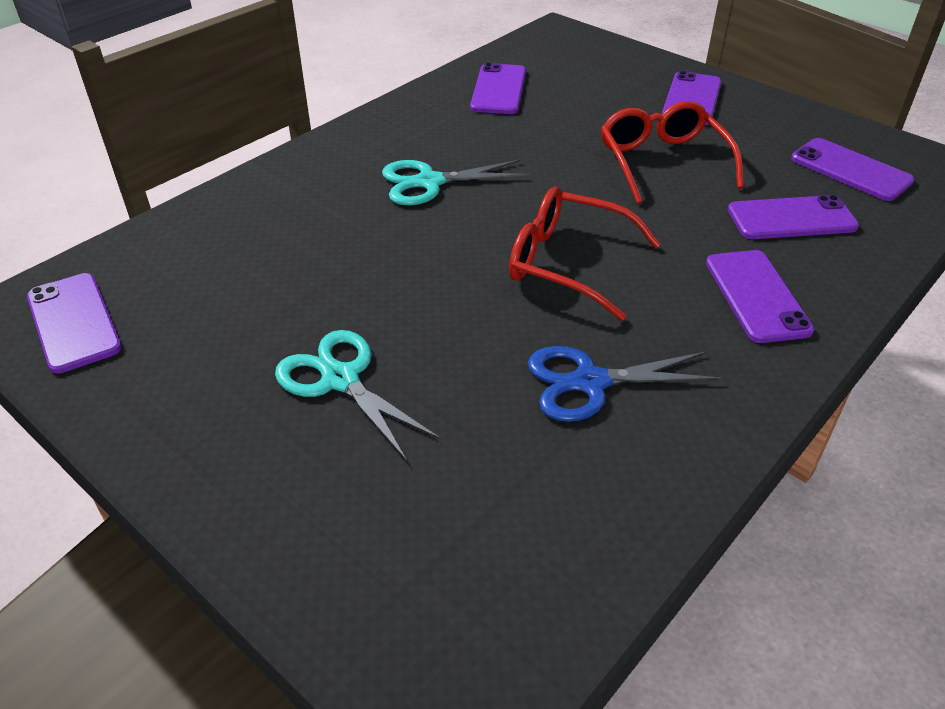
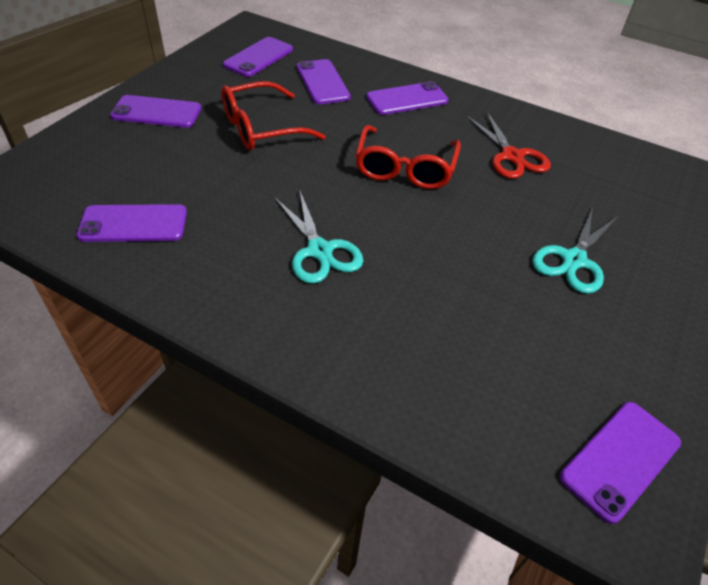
camera: 105 degrees left, 5 degrees up
(590, 382) = (512, 156): blue scissors -> red scissors

